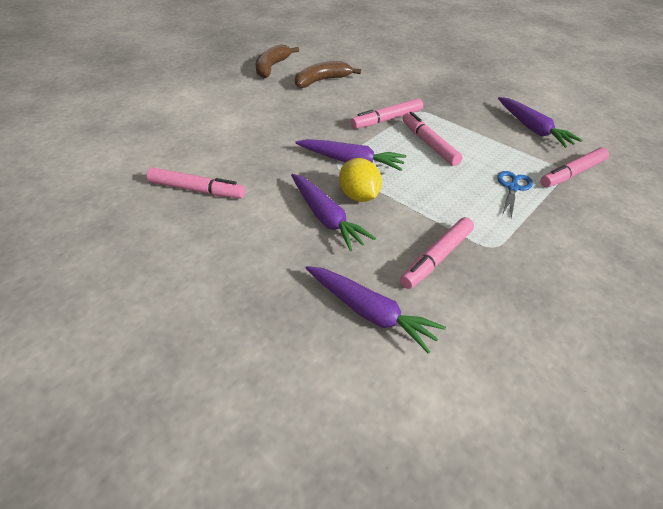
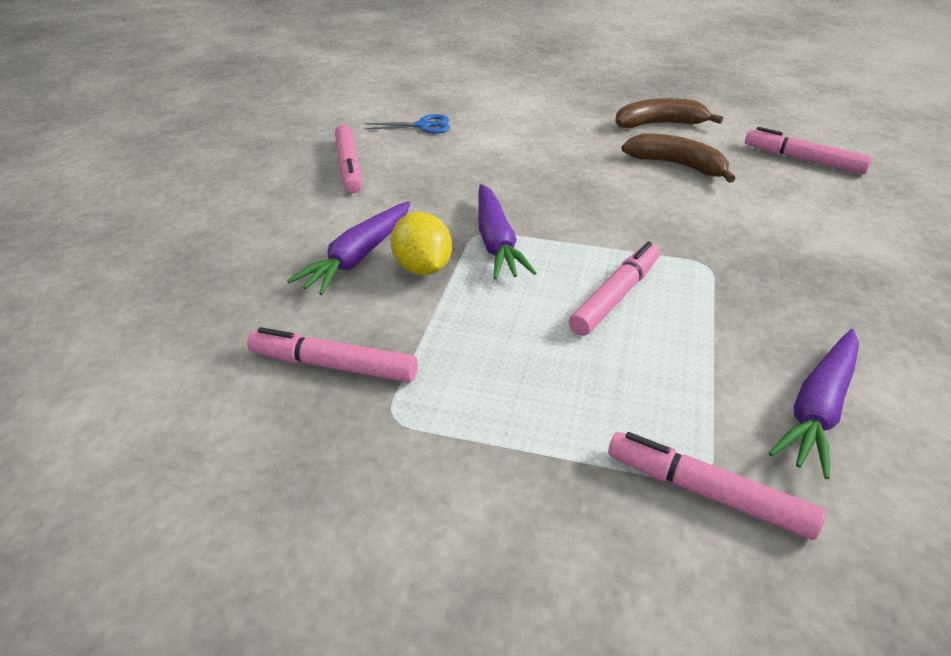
camera: 65 degrees right, 5 degrees down
(358, 196) = (422, 268): yellow lemon -> yellow lemon turned 60 degrees counterclockwise
(370, 313) = (202, 334): purple carrot -> none
(386, 119) = (639, 242): pink marker -> pink marker (803, 159)
(513, 187) = (577, 414): blue scissors -> blue scissors (423, 126)

